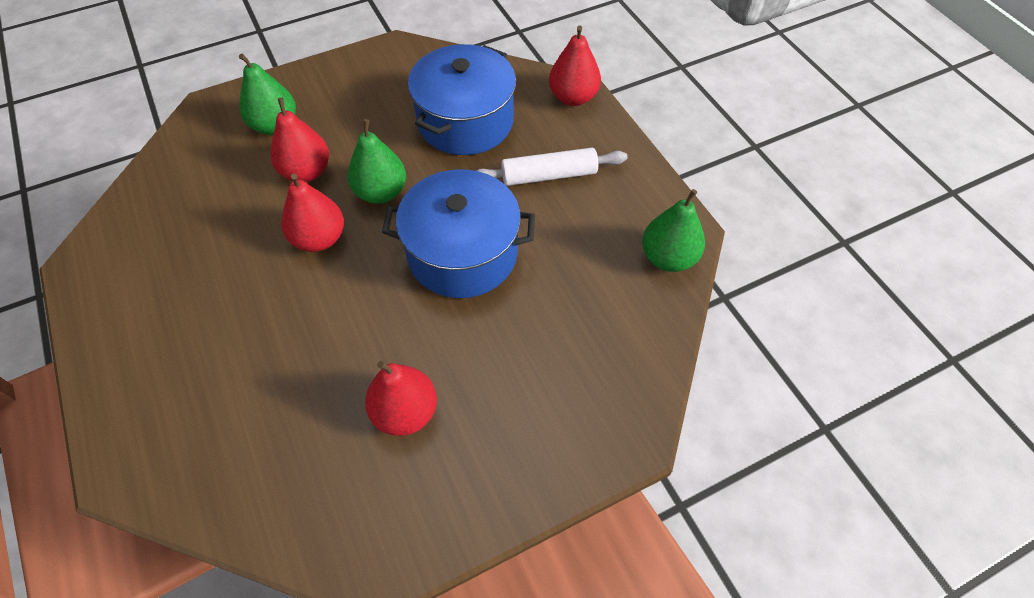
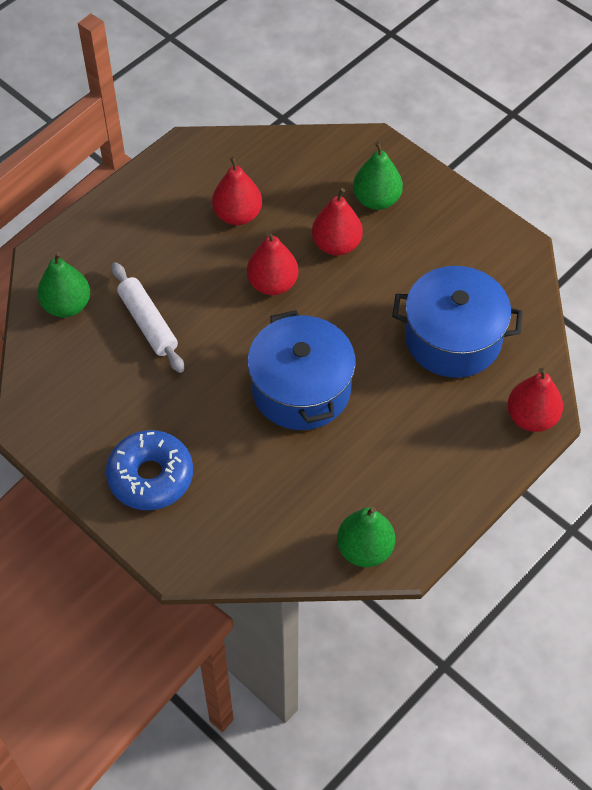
camera: 70 degrees right, 0 degrees up
(381, 192) = (339, 306): green pear -> green pear (67, 305)
(405, 412) = (143, 402): red pear -> red pear (237, 215)
(509, 433) = (150, 476): none -> blue donut
(549, 175) = (418, 427): white rolling pin -> white rolling pin (148, 323)

